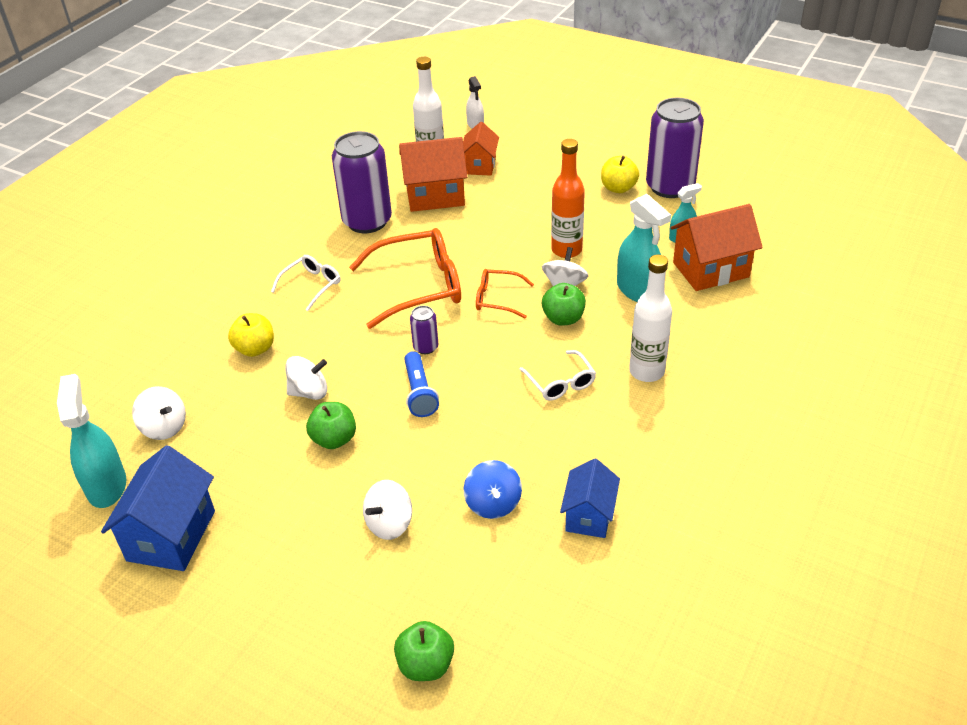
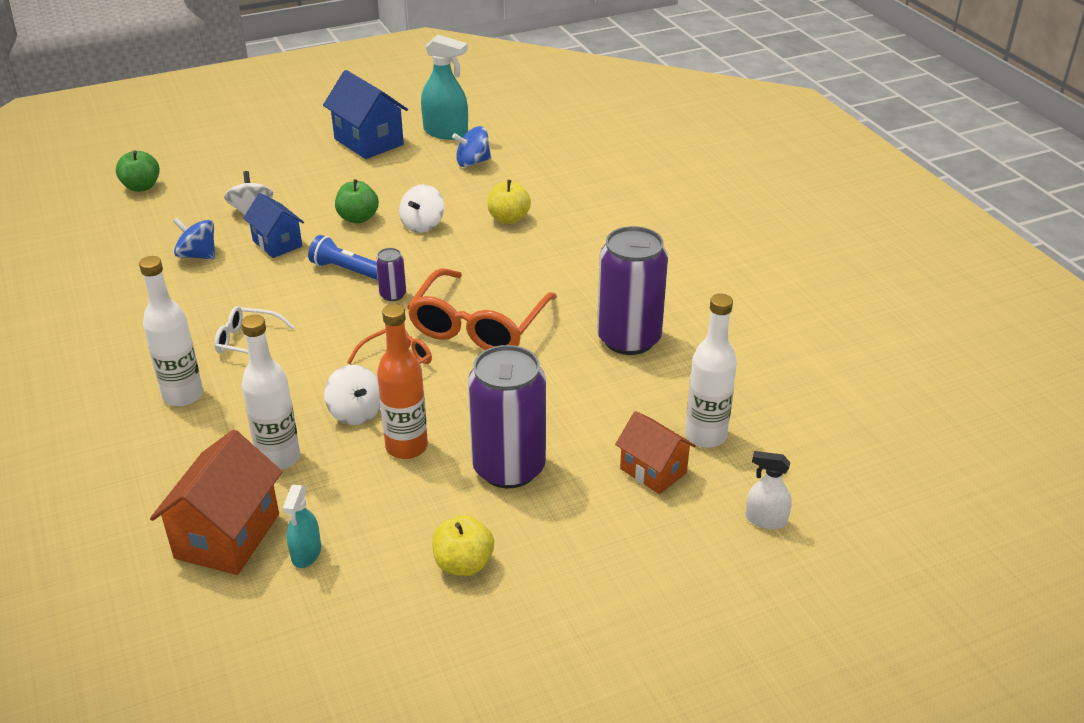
camera: 125 degrees right, 5 degrees down
(164, 427) = (472, 162): white spinning top -> blue spinning top
(311, 285) = (560, 271): white glasses -> none
(435, 196) = (624, 404): orange house -> none
(563, 319) = (315, 386): green apple -> none
(589, 515) = (121, 288): blue house -> blue house (277, 243)
(638, 290) = (279, 458): turquoise spray bottle -> white bottle
(670, 187) = (407, 617): purple can -> purple can (509, 468)

